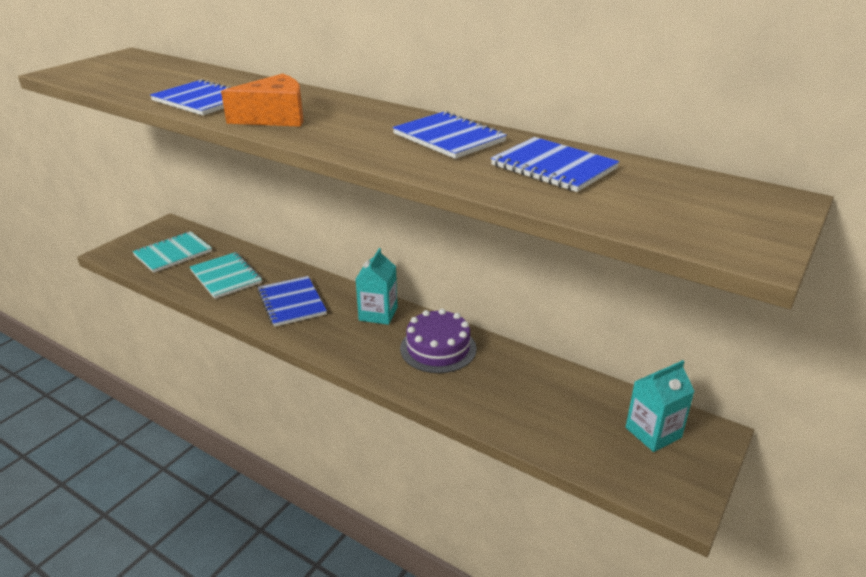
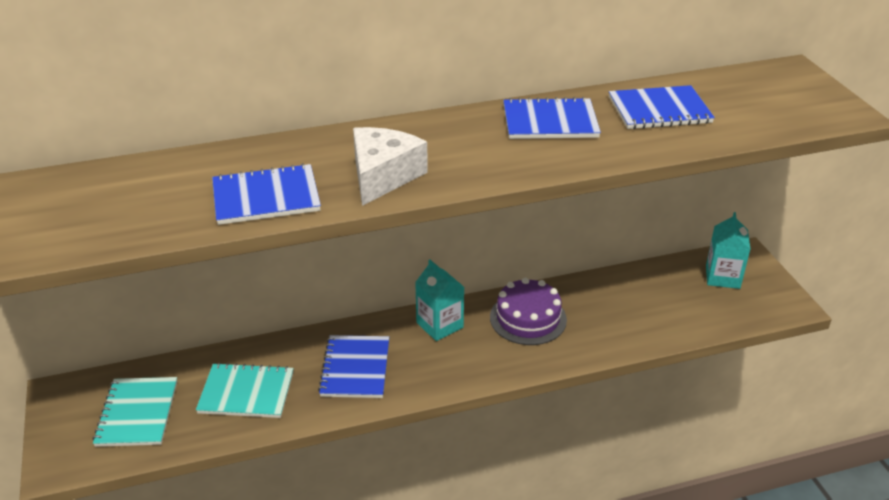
camera: 50 degrees left, 5 degrees up
(275, 117) = (383, 176): orange cheese -> white cheese
(292, 303) = (355, 368): blue notebook -> blue notebook turned 75 degrees clockwise

